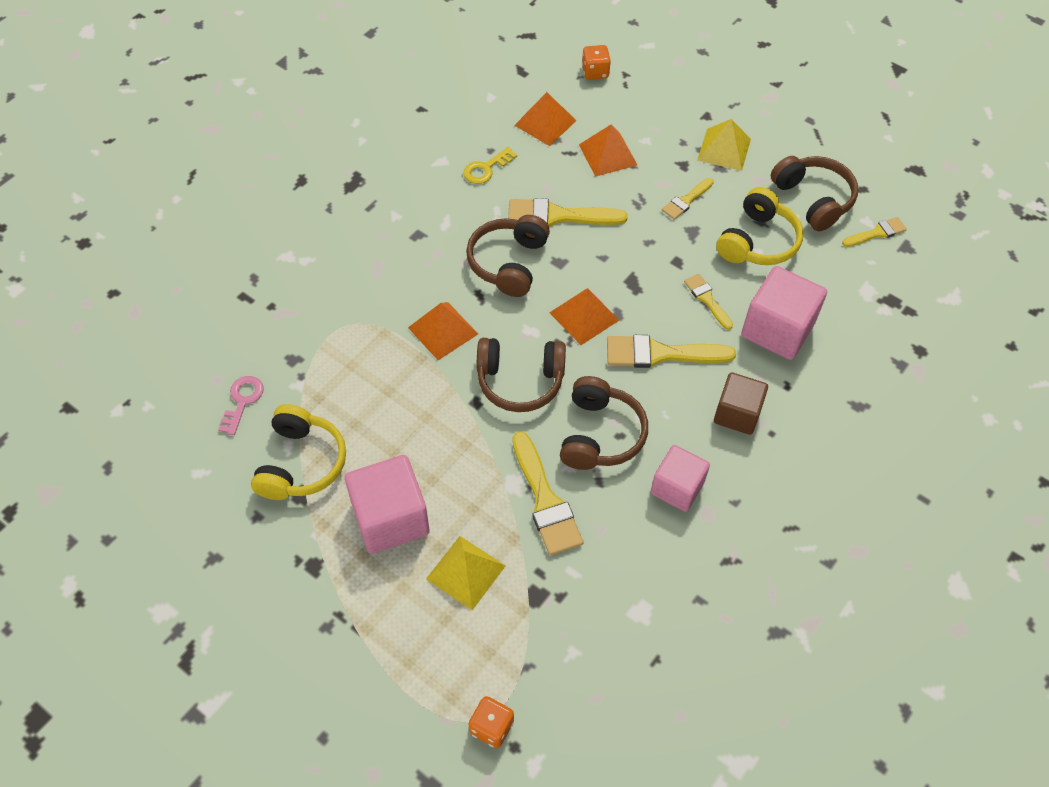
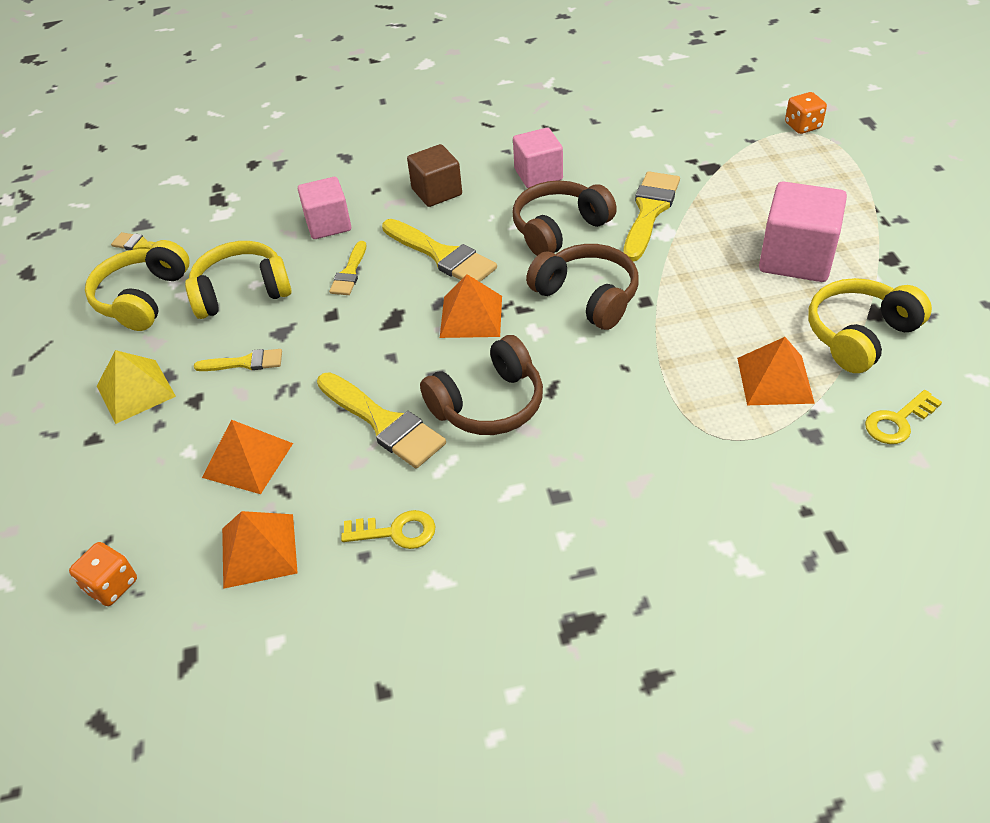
camera: 135 degrees left, 10 degrees down
(242, 401) = (897, 421): pink key -> yellow key
(443, 330) = (622, 376): orange pyramid -> orange pyramid (775, 380)
(466, 572) = (755, 201): yellow pyramid -> none
(777, 330) = (328, 224): pink cube -> pink cube, size x0.67
(813, 199) = (143, 298): brown headphones -> yellow headphones

